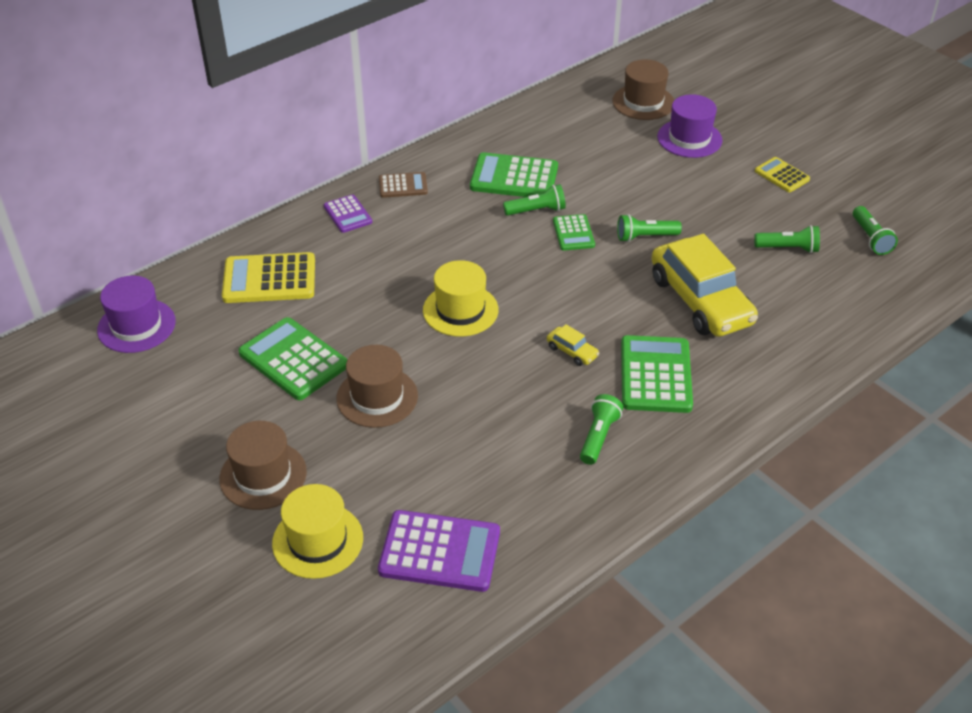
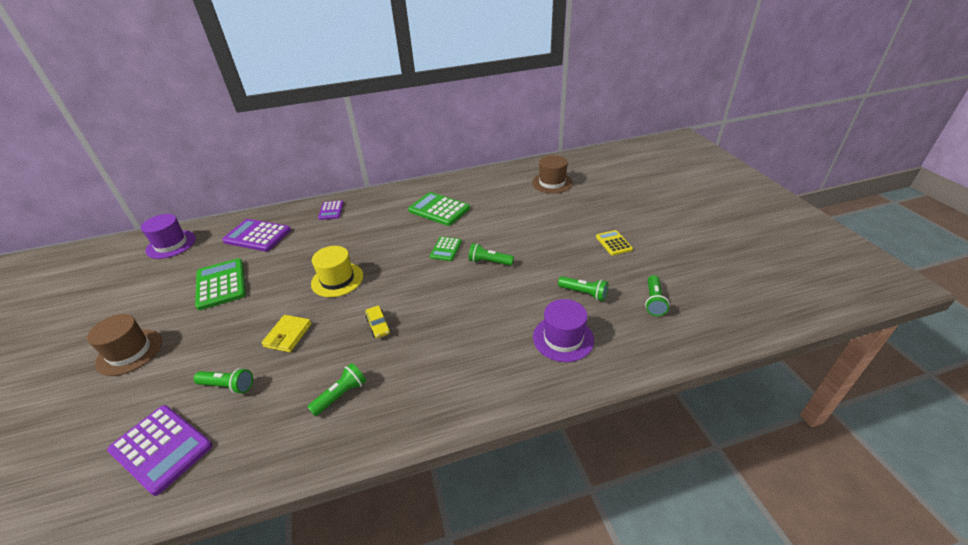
camera: 25 degrees right, 5 degrees down
(269, 279) = (257, 236): yellow calculator -> purple calculator
(317, 540) = (107, 409): yellow hat -> none
(377, 397) = (239, 321): brown hat -> none
(403, 186) = (374, 202): brown calculator -> none
(464, 394) = (288, 335): none -> yellow wallet
(536, 211) = (435, 231): green flashlight -> green flashlight (228, 386)
(655, 375) = (418, 360): green calculator -> none
(689, 138) = (565, 208): purple hat -> purple hat (563, 338)
(700, 301) = (492, 314): yellow car -> none

